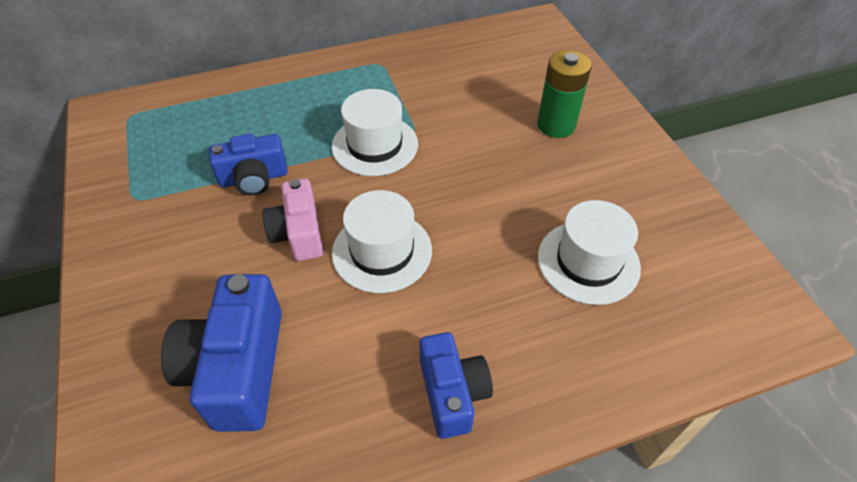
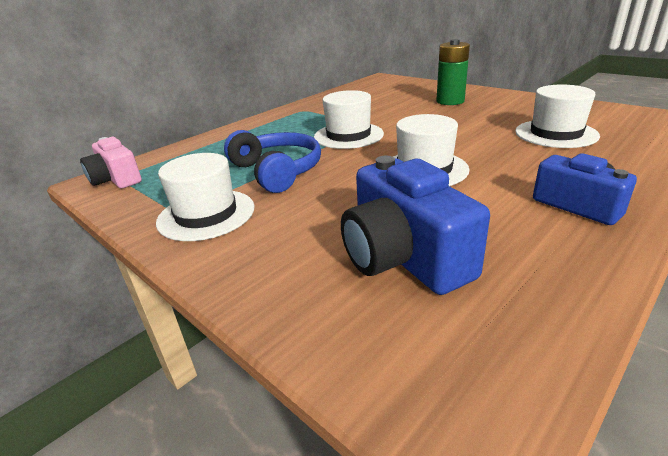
camera: 25 degrees left, 20 degrees down
(148, 217) = (206, 214): none -> white hat
(254, 178) = (276, 171): blue camera -> blue headphones
(298, 233) = (350, 181): pink camera -> pink camera (116, 179)

